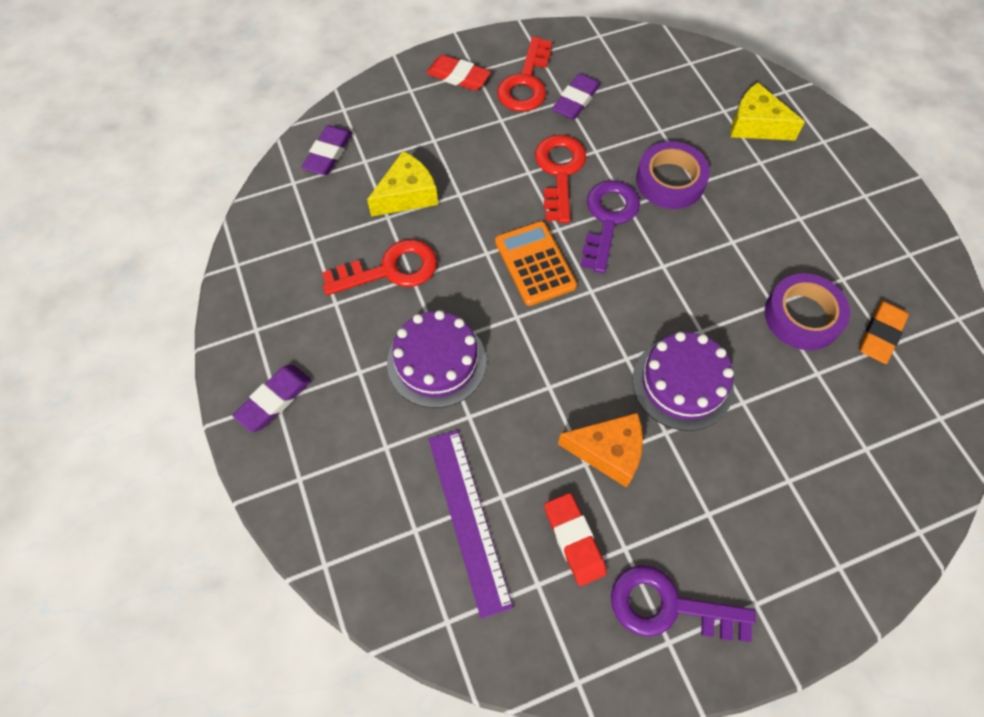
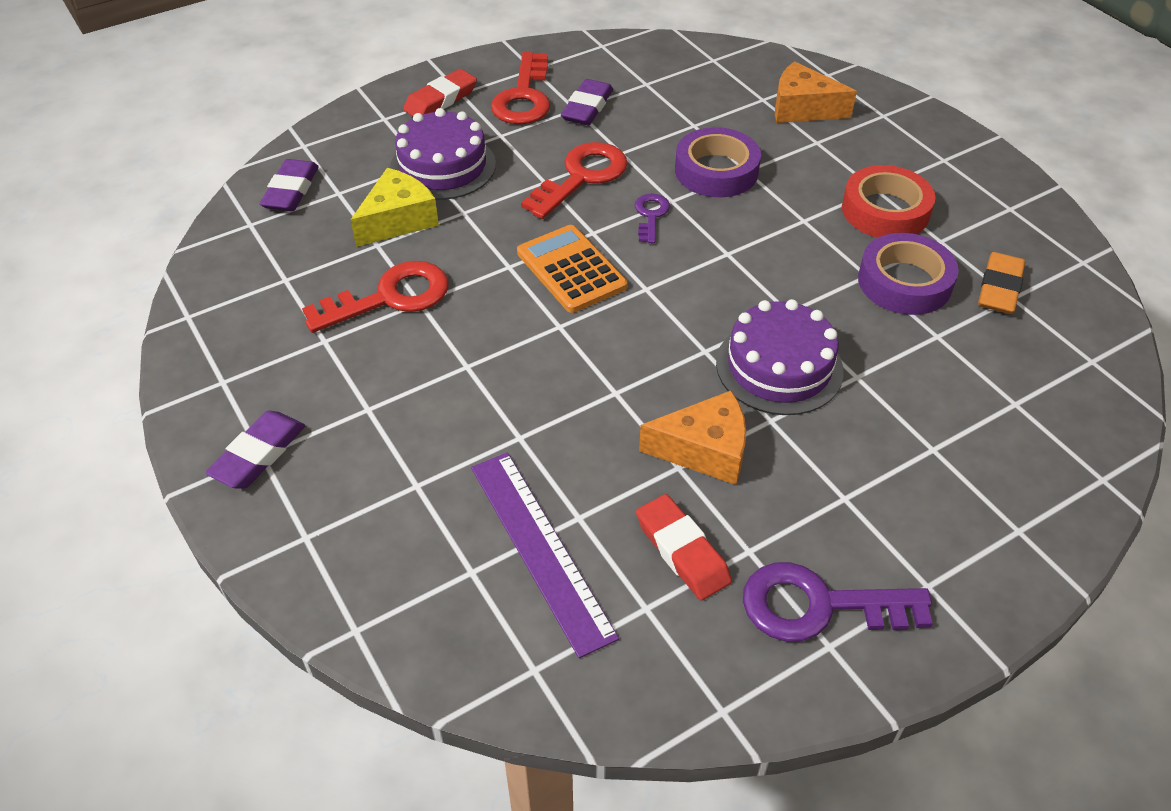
camera: 10 degrees left, 15 degrees down
(436, 362) = (467, 385): purple cake -> purple cake (443, 166)
(458, 77) = (441, 100): red eraser -> red eraser turned 60 degrees counterclockwise
(559, 171) = (582, 176): red key -> red key turned 45 degrees clockwise
(608, 218) = (650, 215): purple key -> purple key, size x0.54
(756, 125) = (802, 108): yellow cheese -> orange cheese
(802, 241) = (885, 211): none -> red tape

